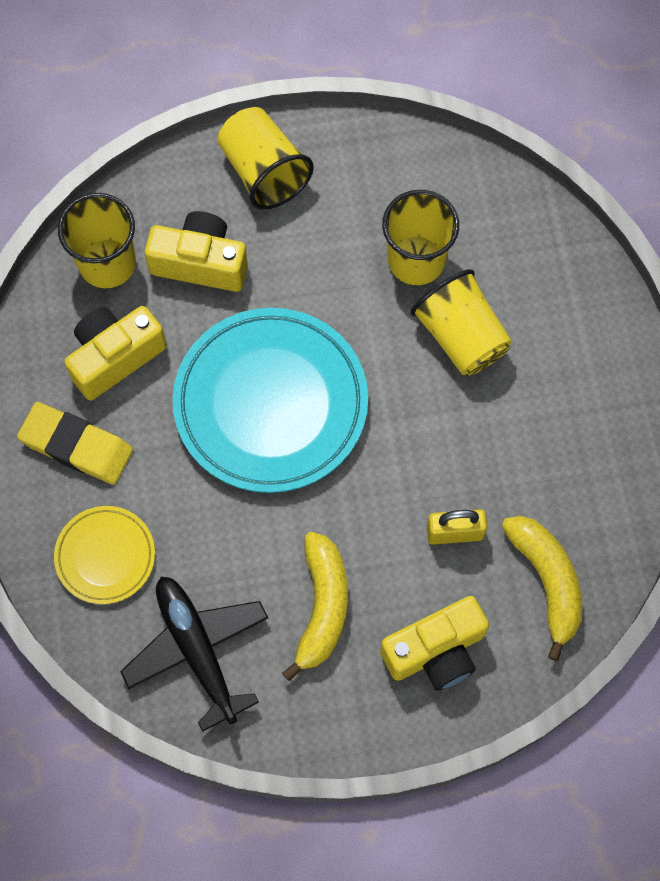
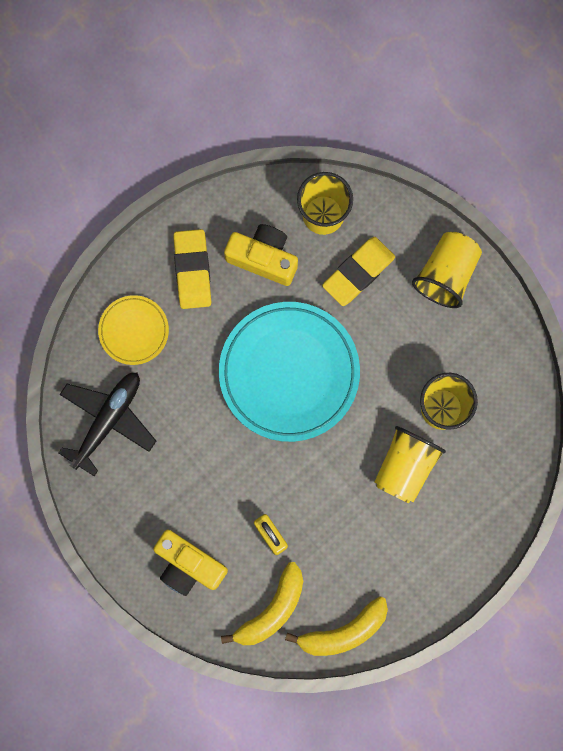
camera: 60 degrees right, 10 degrees up
(200, 263) = (358, 272): yellow camera -> yellow eraser
(322, 607) = (176, 480): yellow banana -> yellow banana (343, 631)

